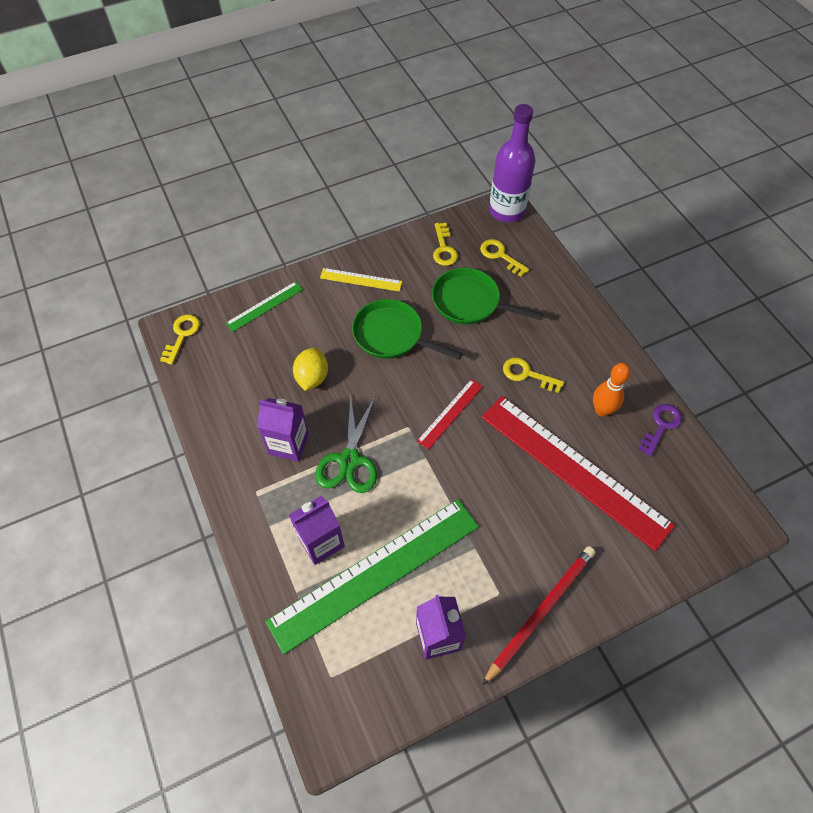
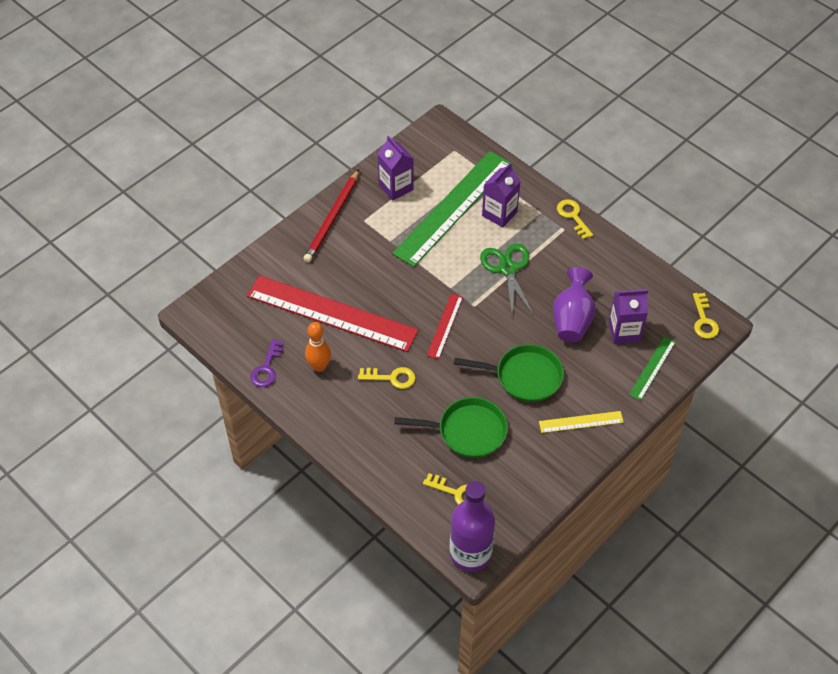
camera: 160 degrees right, 5 degrees down
(288, 444) = (560, 266): purple carton -> purple carton (624, 331)
(312, 377) = (572, 320): yellow lemon -> purple vase
(444, 248) = (517, 483): yellow key -> yellow key (573, 216)

